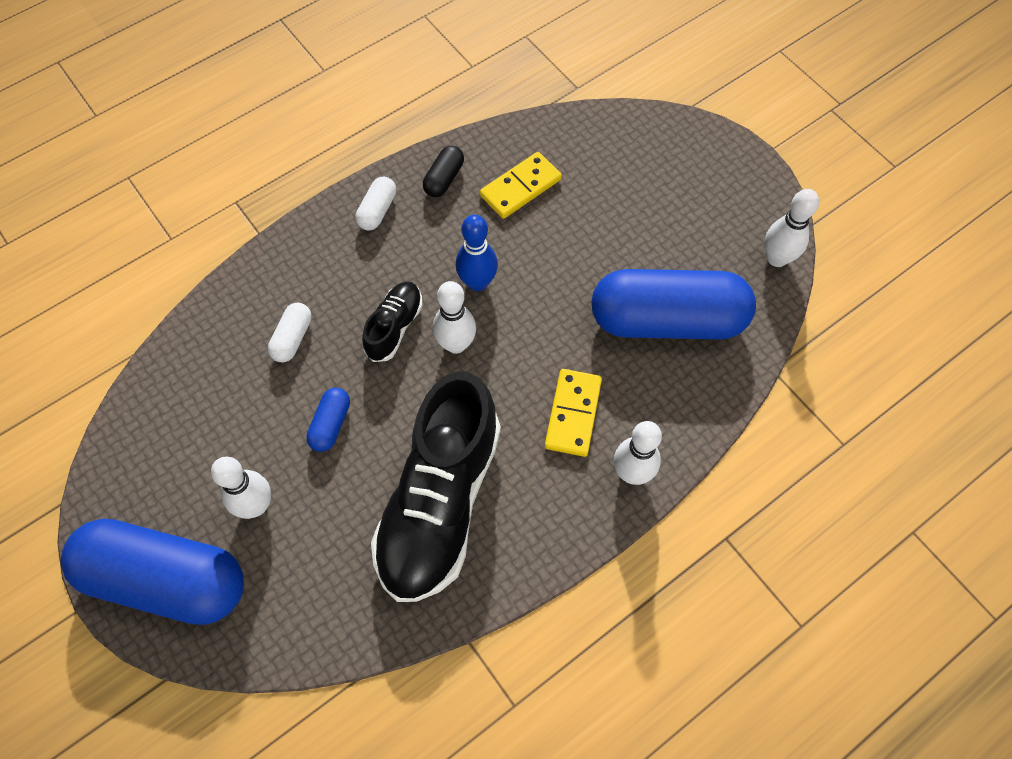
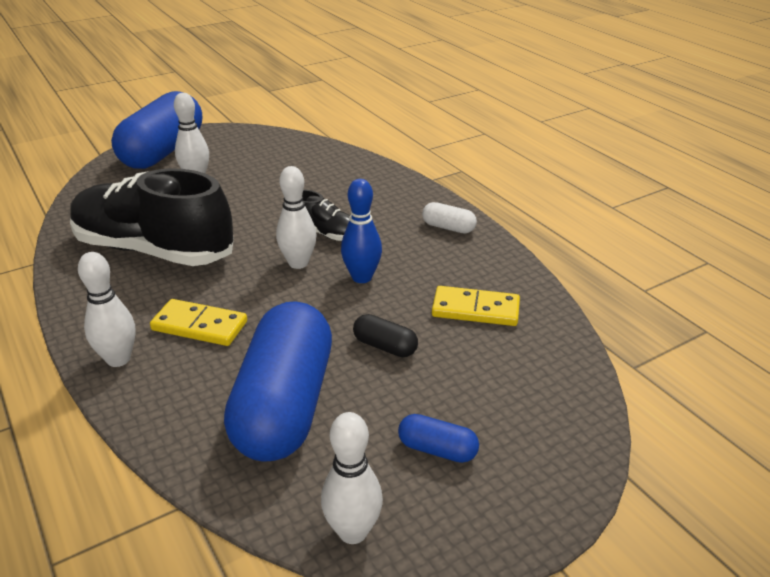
camera: 95 degrees right, 30 degrees down
(292, 338) = (327, 190): white capsule -> none
(331, 424) = (246, 205): blue capsule -> blue capsule (437, 449)
(444, 178) = (486, 263): black capsule -> black capsule (385, 346)
(520, 188) = (475, 310): yellow domino -> yellow domino turned 45 degrees counterclockwise

